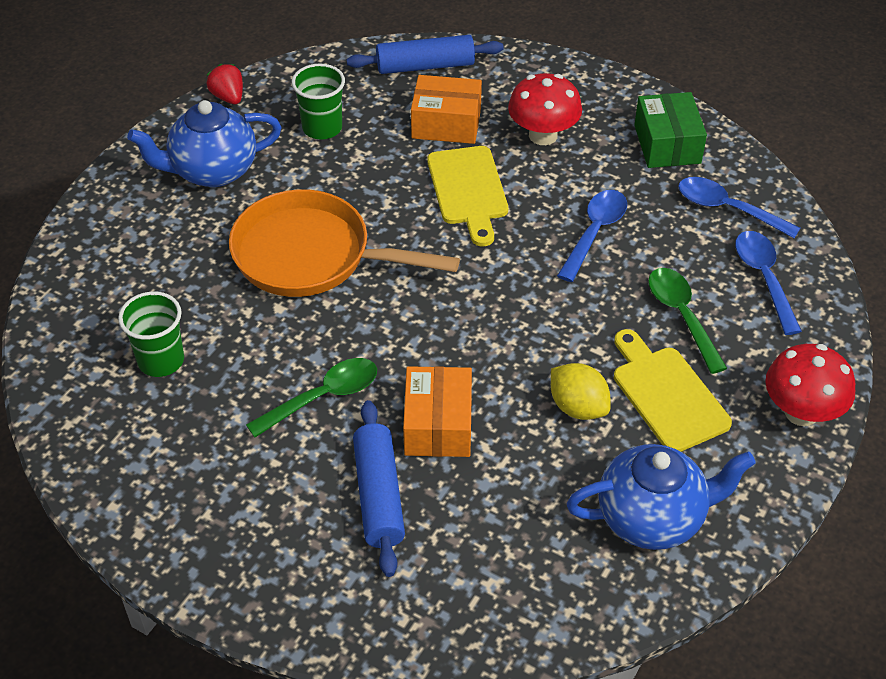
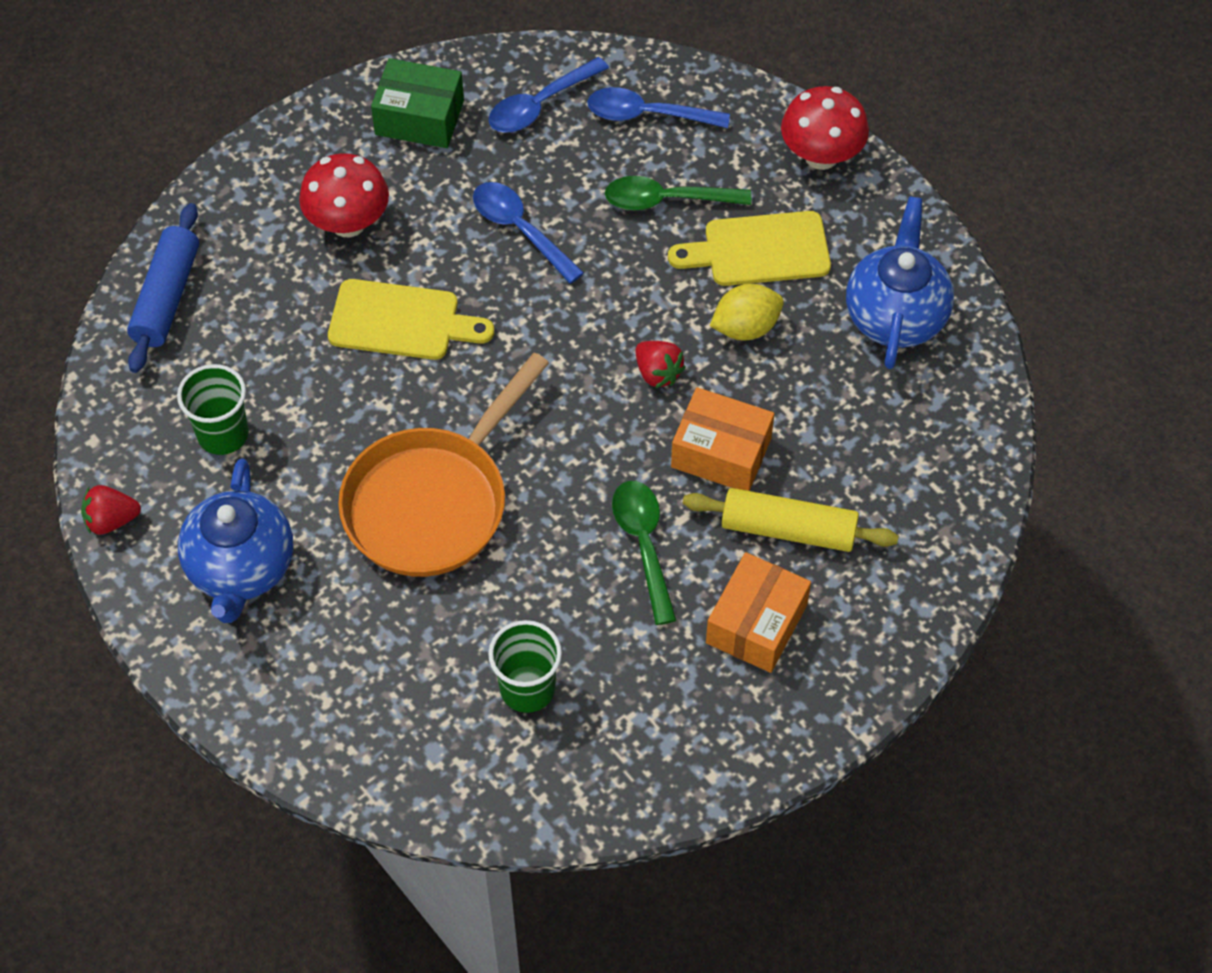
camera: 70 degrees left, 10 degrees up
(378, 495) = (788, 529): blue rolling pin -> yellow rolling pin
(446, 123) = (280, 308): orange box -> orange box (756, 623)
(499, 359) = (657, 373): none -> red strawberry

